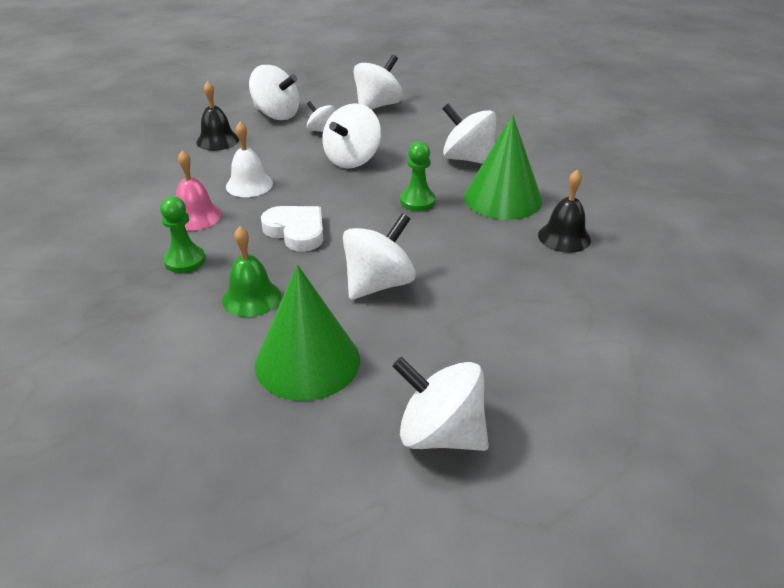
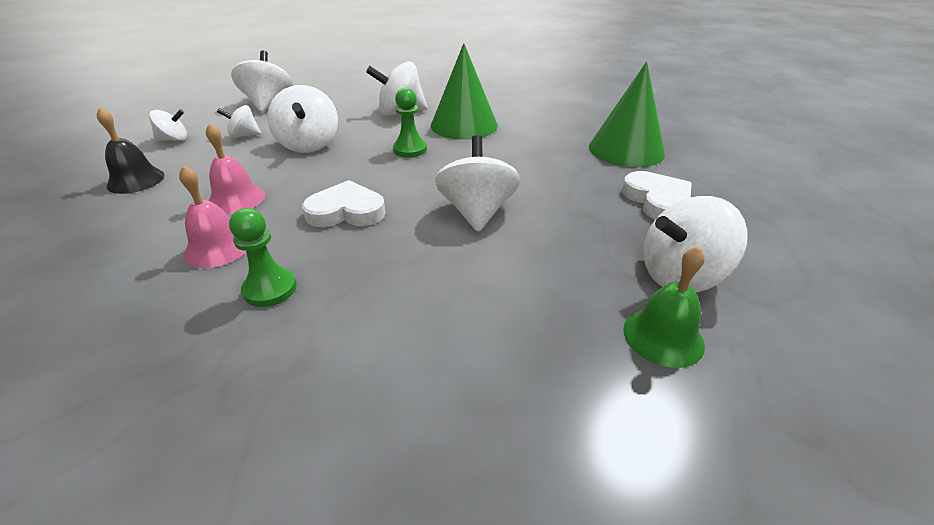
camera: 45 degrees left, 0 degrees up
(249, 185) = (236, 199): white bell -> pink bell
(251, 297) = (393, 278): green bell -> green bell (663, 336)
(276, 115) = (174, 139): white spinning top -> white spinning top, size x0.57
(307, 361) = (522, 293): green cone -> green cone (626, 150)
(549, 368) = (657, 200): none -> white heart
(564, 237) = (537, 130): black bell -> none

